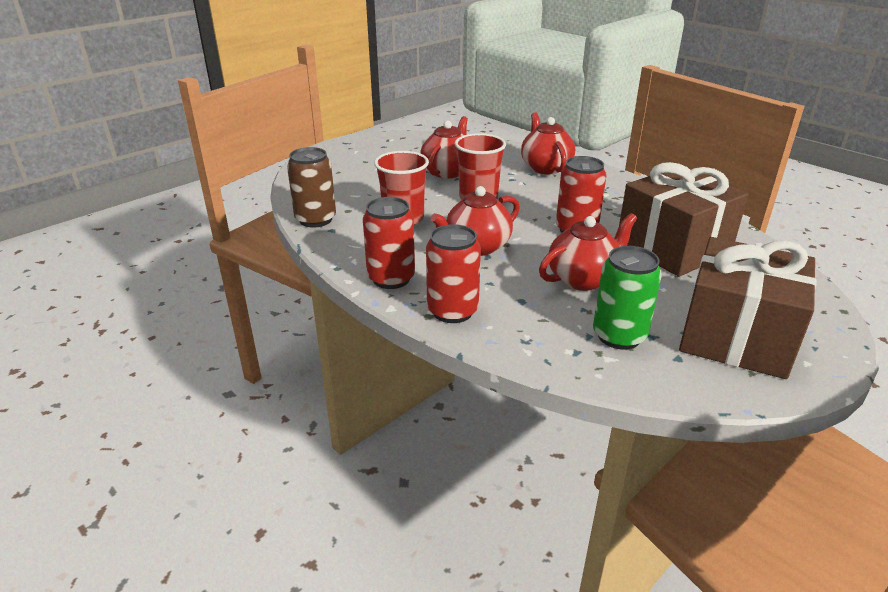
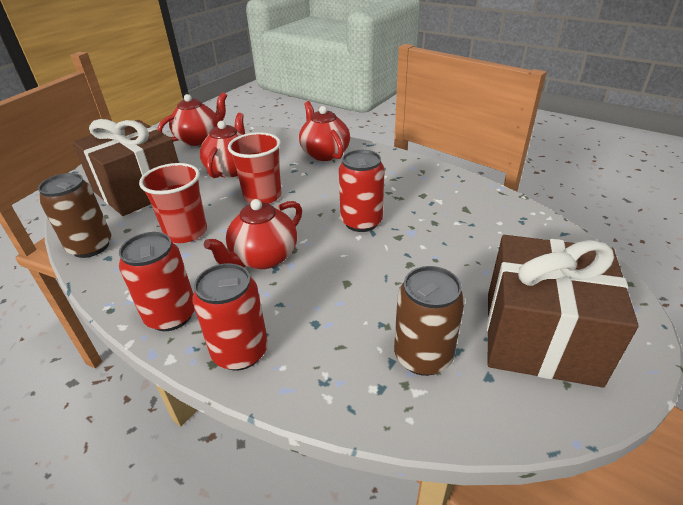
camera: 10 degrees left, 5 degrees up
(583, 279) = (375, 283): red teapot -> red teapot (199, 139)
(619, 336) = (423, 356): green can -> brown can
(673, 248) = (456, 230): brown gift -> brown gift (139, 190)

